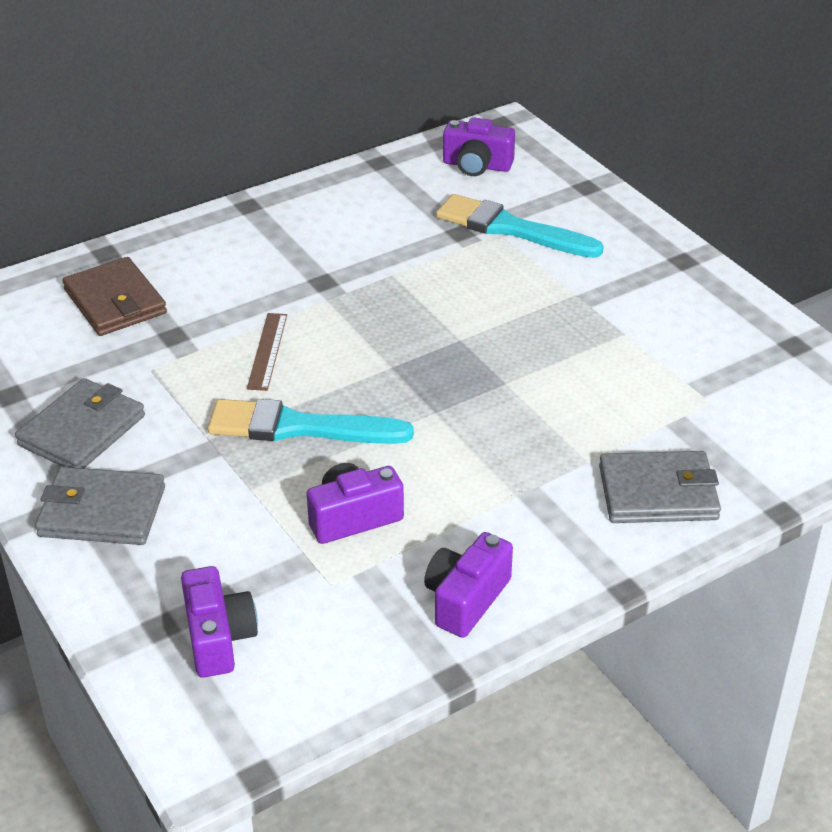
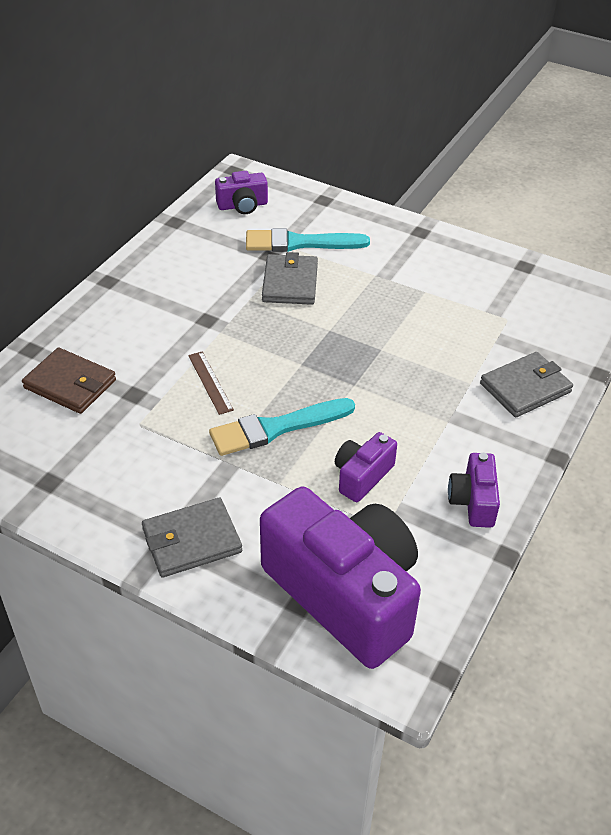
camera: 30 degrees left, 5 degrees up
(82, 430) = (127, 488): grey wallet -> grey wallet (290, 283)
(218, 638) = (344, 594): purple camera -> purple camera, size x2.24

